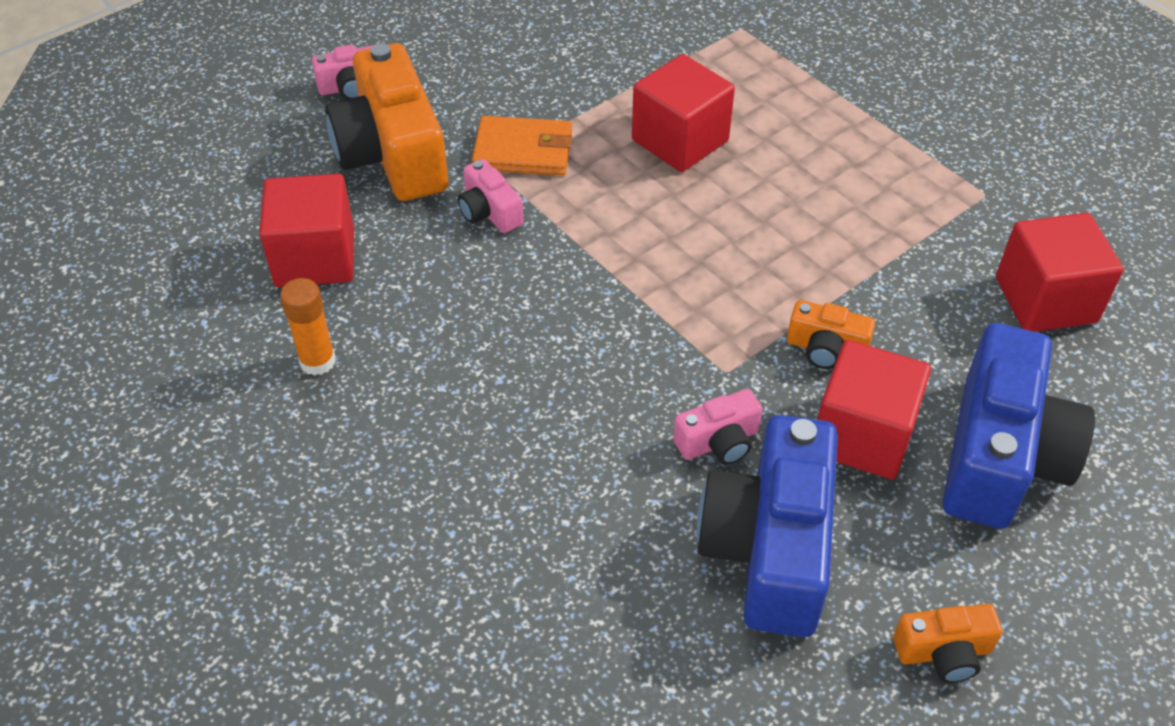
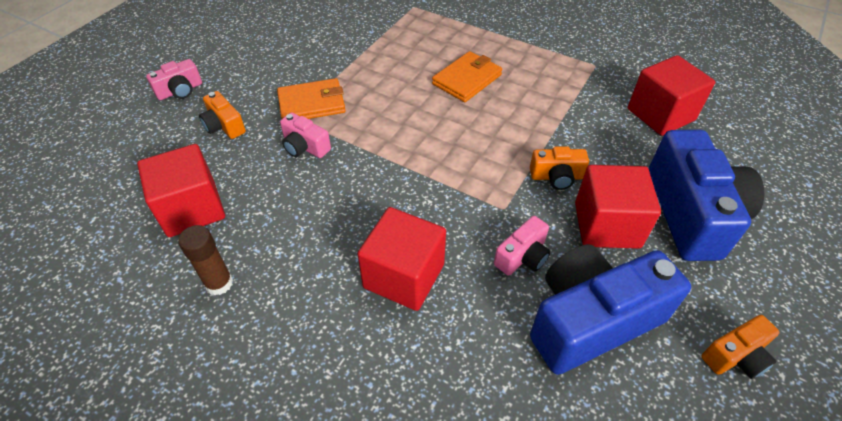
camera: 20 degrees left, 0 degrees up
(317, 361) = (219, 283): orange glue stick -> brown glue stick
(393, 154) = (224, 126): orange camera -> orange camera, size x0.47
(680, 140) = (407, 75): red cube -> red cube (404, 276)
(766, 169) = (467, 79): none -> orange wallet
(769, 548) = (591, 320): blue camera -> blue camera turned 75 degrees clockwise

